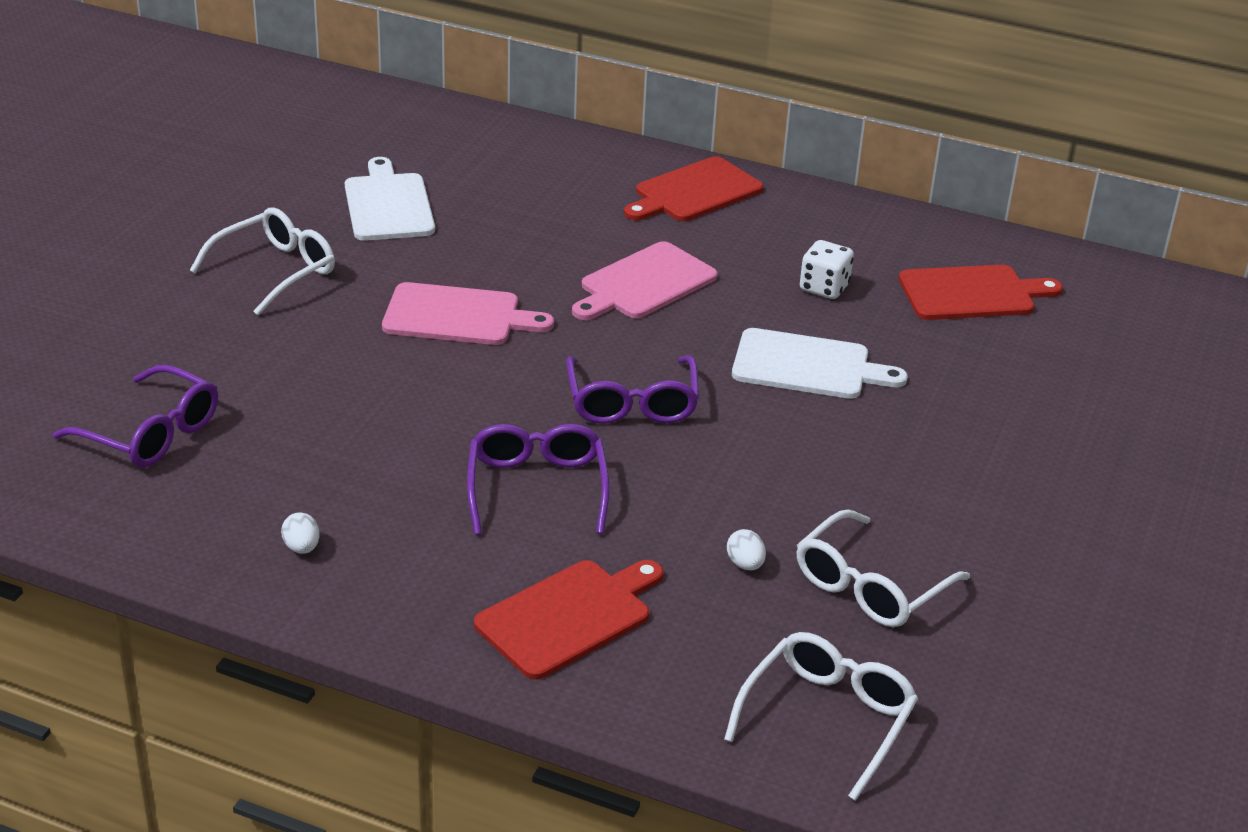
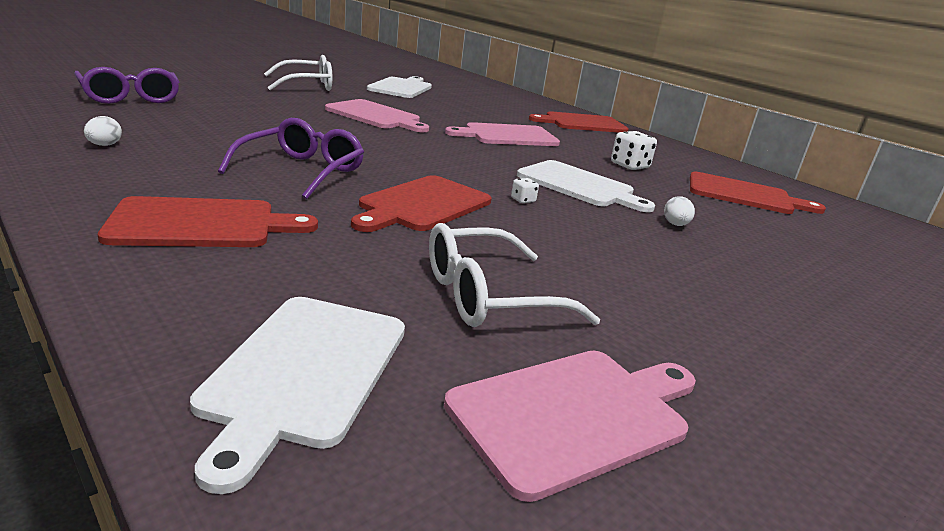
camera: 25 degrees right, 10 degrees down
(632, 403) = (429, 164): purple glasses -> none
(704, 486) = (422, 205): none -> red cutting board
(745, 564) = (392, 247): white egg -> white egg (675, 225)
(780, 427) = (523, 200): none -> white dice
(827, 718) = (304, 372): white glasses -> white cutting board
(1009, 670) = (575, 415): none -> pink cutting board

